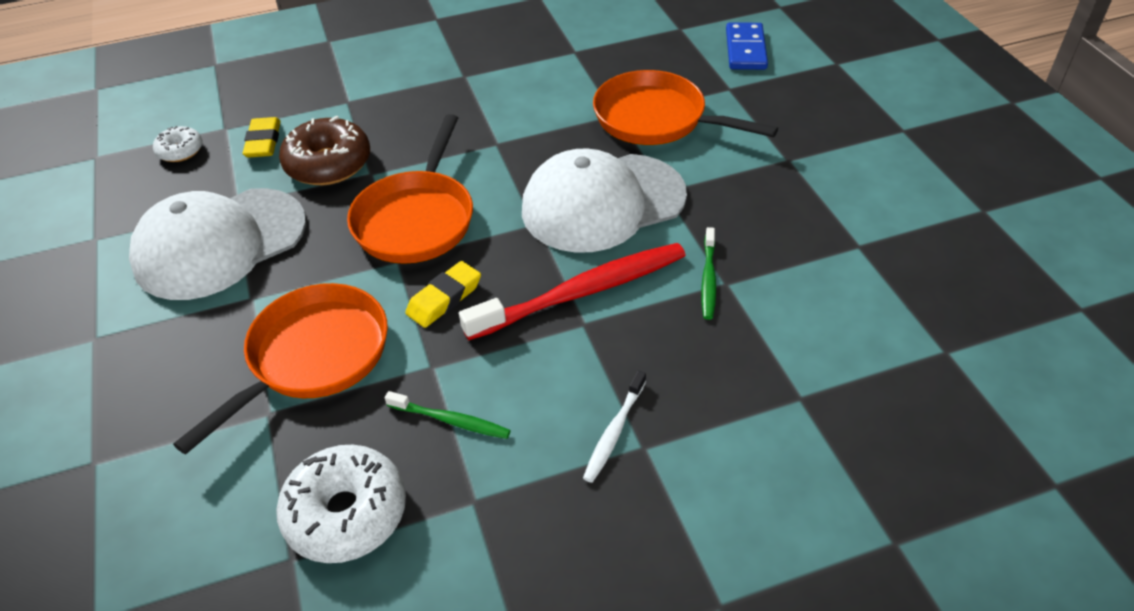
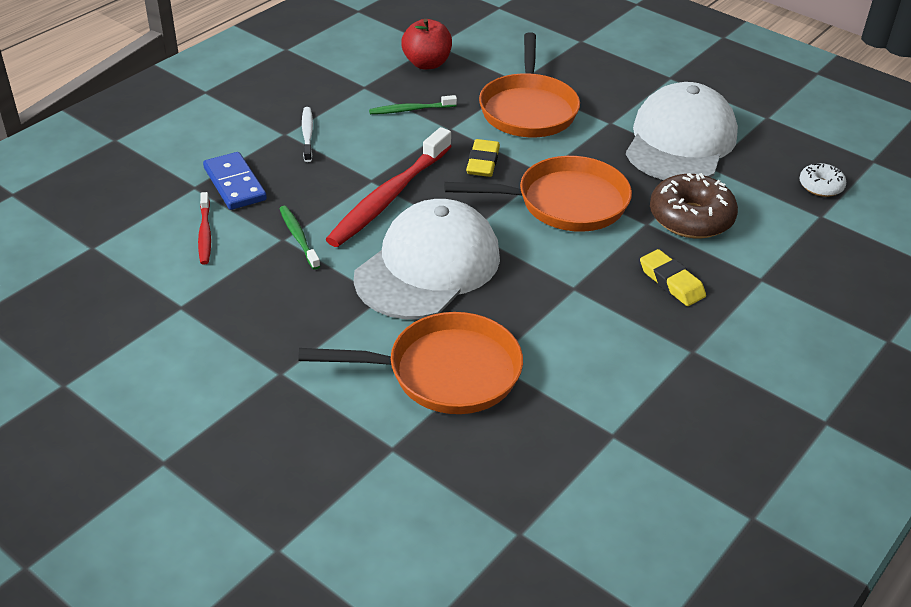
camera: 145 degrees right, 5 degrees down
(263, 142) = (770, 216): yellow eraser -> yellow eraser (671, 282)
(346, 513) = (427, 64): white donut -> red apple
(416, 219) = (564, 203): orange pan -> orange pan turned 105 degrees clockwise
(745, 49) = (409, 526): blue domino -> blue domino (235, 184)
(809, 321) = (205, 233): none -> red toothbrush

